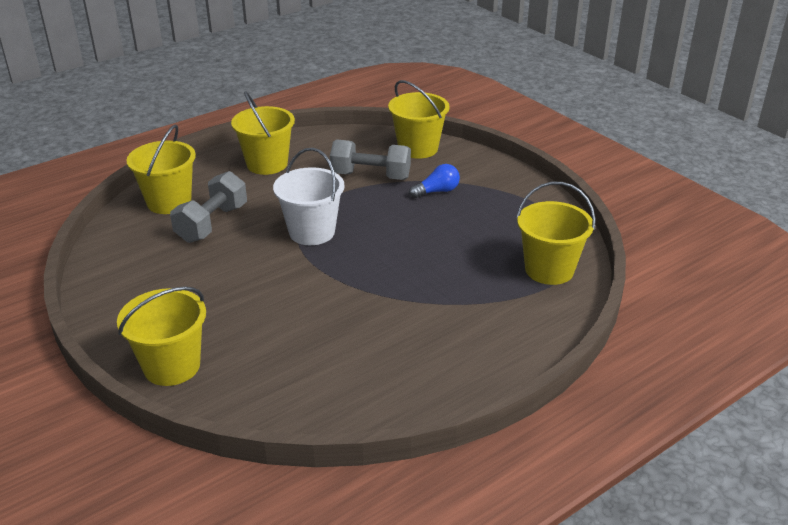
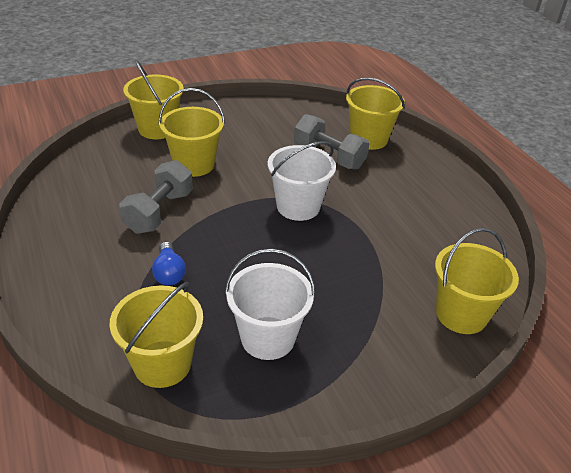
camera: 100 degrees right, 5 degrees up
(267, 164) = (430, 195): yellow bucket -> yellow bucket (194, 164)
(371, 176) = (397, 261): grey dumbbell -> grey dumbbell (159, 212)
(437, 191) = (353, 308): blue light bulb -> blue light bulb (169, 273)
(491, 225) = (268, 338): none -> white bucket

